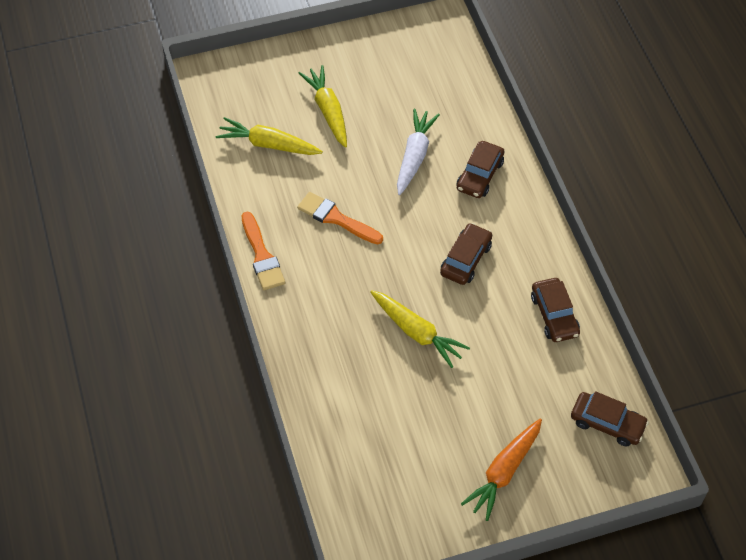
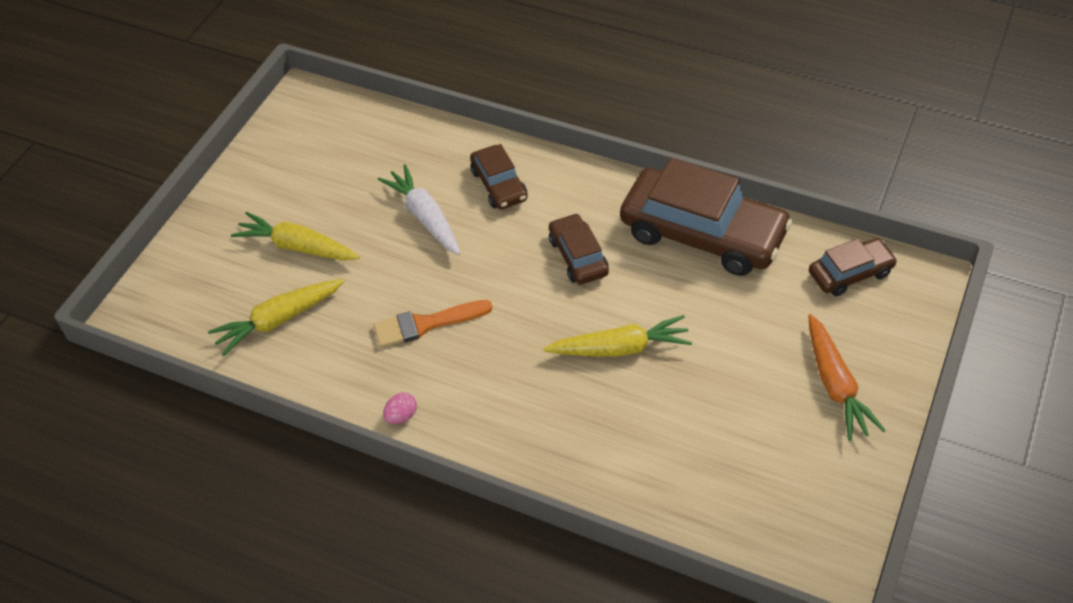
camera: 45 degrees left, 5 degrees down
(262, 255) = (401, 416): orange brush -> pink egg
(554, 315) = (702, 234): brown car -> brown car, size x1.97

